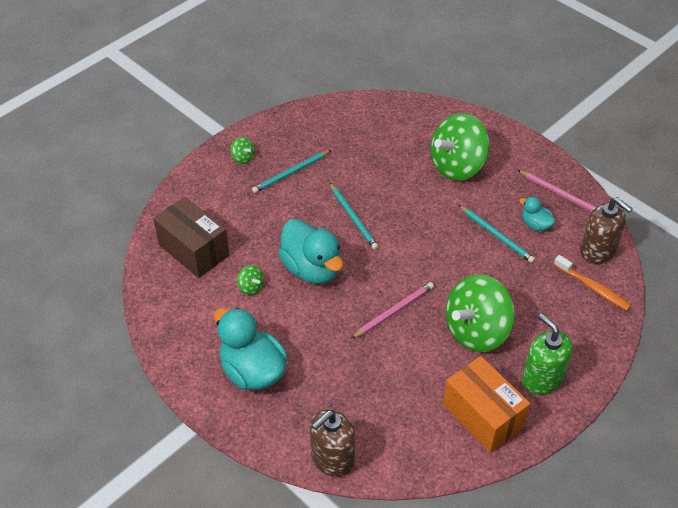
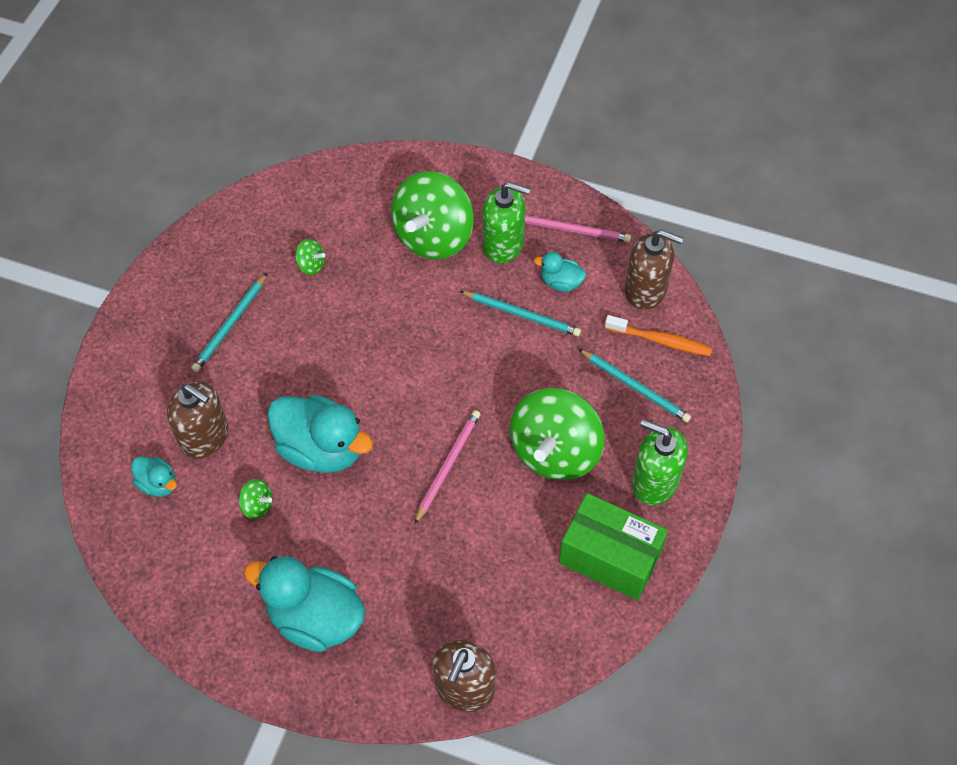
camera: 25 degrees left, 10 degrees up
(194, 250) = (158, 484): brown box -> turquoise duck
(238, 233) = (205, 437): none -> brown soap dispenser
(243, 158) = (156, 326): green spinning top -> green spinning top (311, 265)
(353, 218) = (339, 358): turquoise pencil -> turquoise pencil (635, 387)
(482, 416) = (609, 557): orange box -> green box
(505, 187) = (503, 244): none -> green soap dispenser

